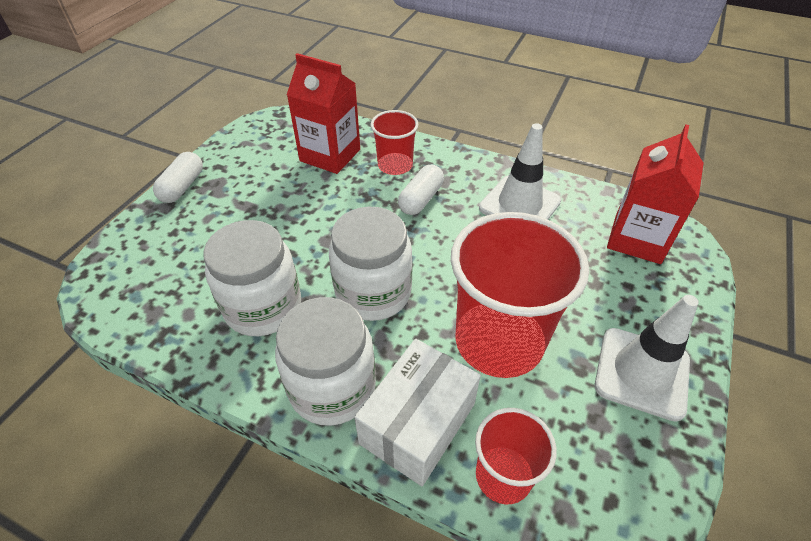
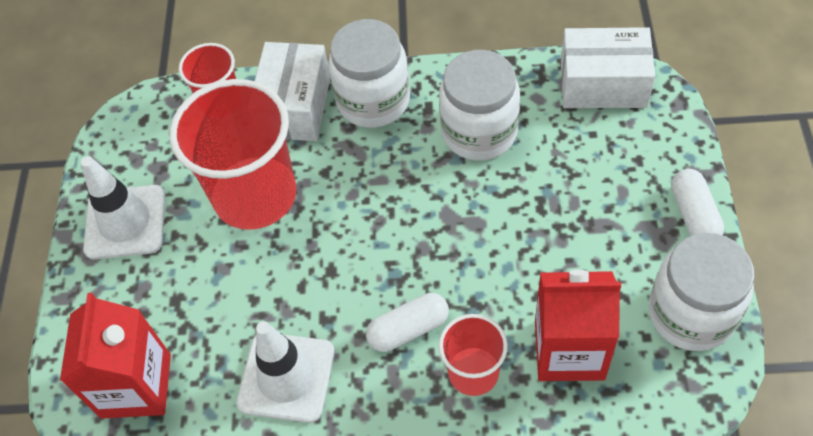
camera: 160 degrees right, 10 degrees up
(125, 299) = (603, 84): none -> white box
(373, 292) = (390, 189): white jar -> white jar (691, 313)
(421, 199) = (408, 329): white capsule -> white capsule turned 60 degrees clockwise

